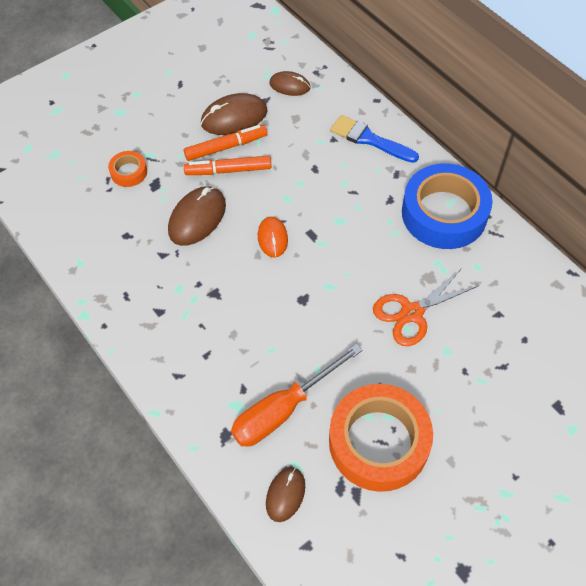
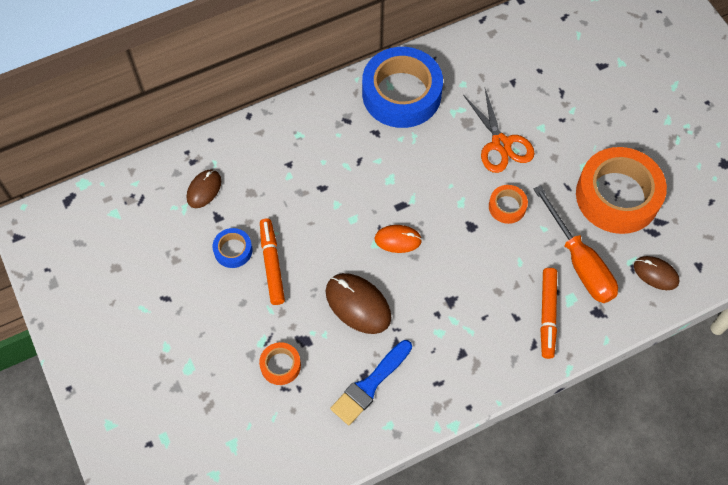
camera: 80 degrees left, 5 degrees up
(228, 170) = (304, 266): orange marker -> orange marker (547, 315)
(234, 117) = (233, 250): brown mouse -> blue tape
(335, 329) = (507, 206): none -> orange tape
(369, 139) = (298, 133): blue brush -> blue brush (369, 385)

